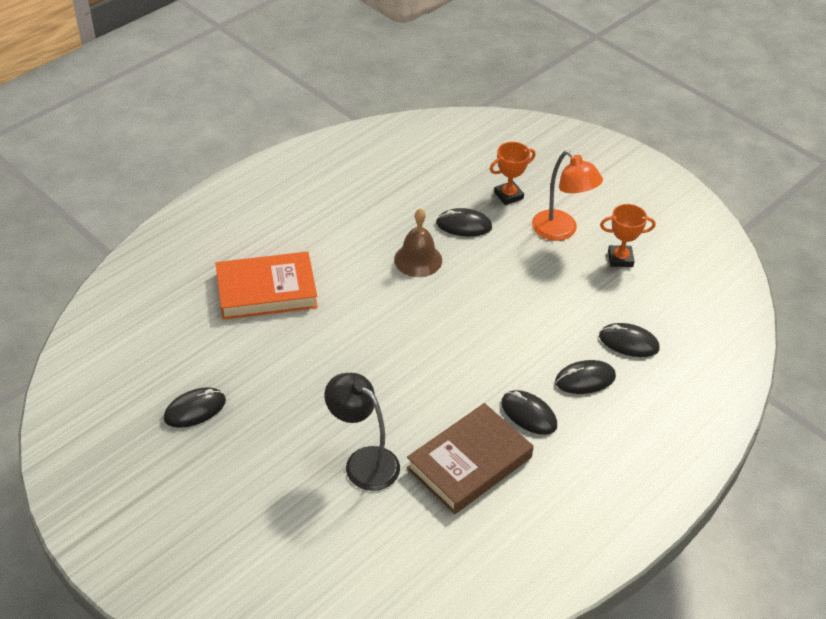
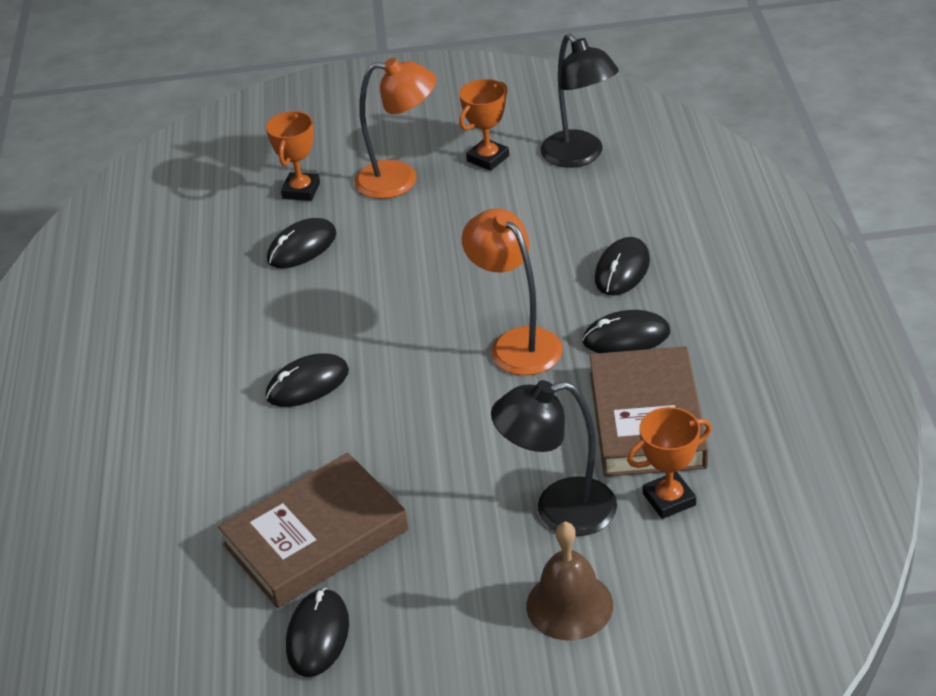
camera: 45 degrees left, 5 degrees down
(258, 367) = (316, 537): none -> brown book
(266, 290) = (200, 468): orange book -> none
(414, 509) = (669, 499): none -> orange trophy
(418, 259) = (309, 310): brown bell -> brown bell (569, 605)
(476, 366) = (517, 343): none -> orange lamp
(628, 342) = (606, 212): black mouse -> black mouse (307, 384)
(667, 300) = (579, 156): none -> black lamp

